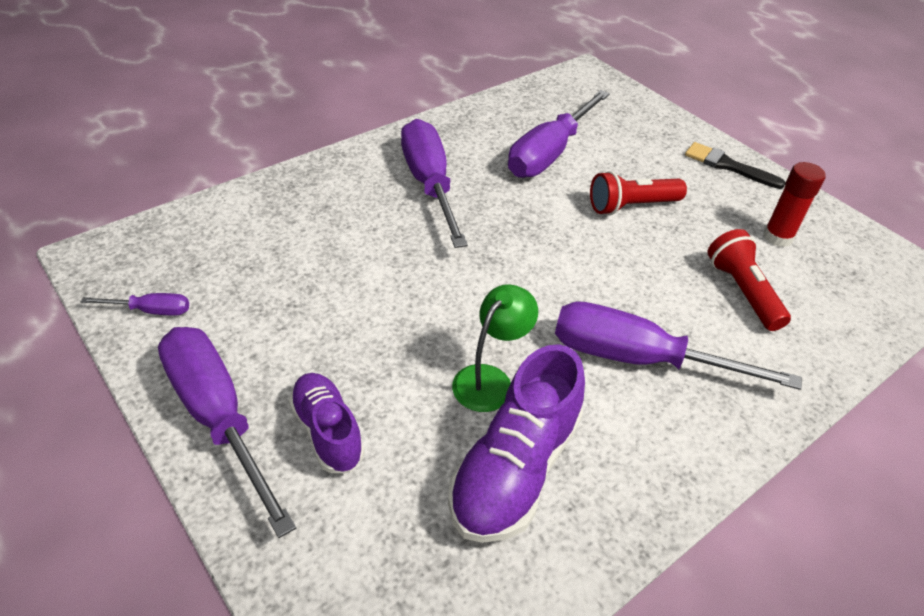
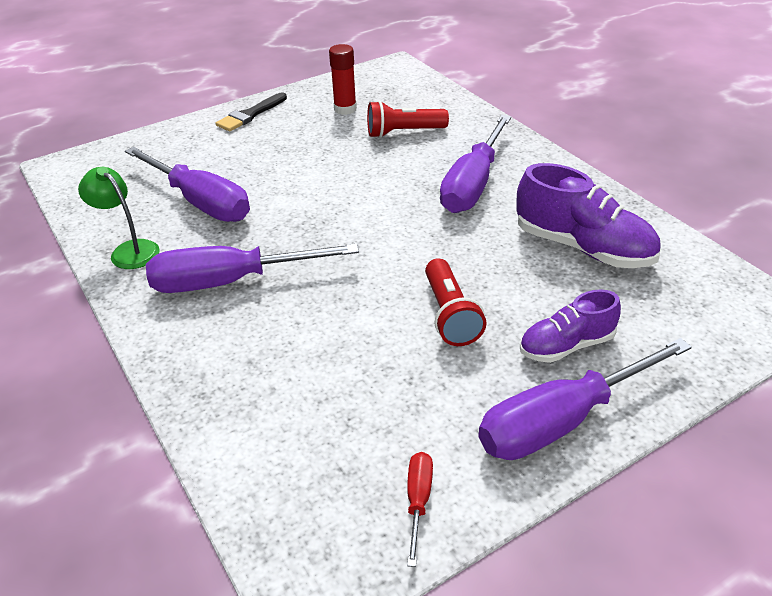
camera: 80 degrees left, 5 degrees down
(151, 311) = (418, 501): purple screwdriver -> red screwdriver
(490, 379) = (499, 255): green lamp -> green lamp (129, 250)
(631, 206) = (294, 166): red flashlight -> red flashlight (450, 315)

